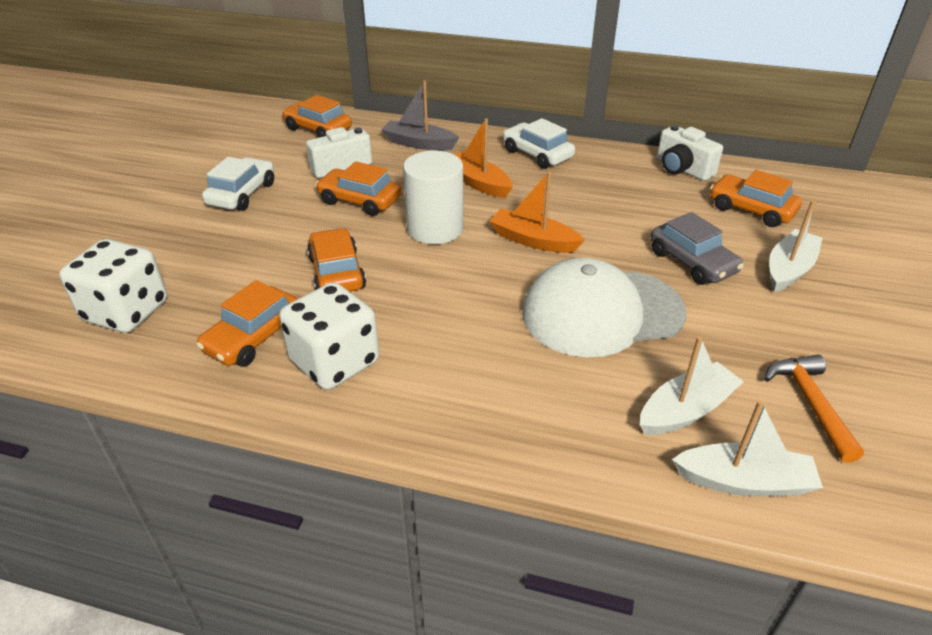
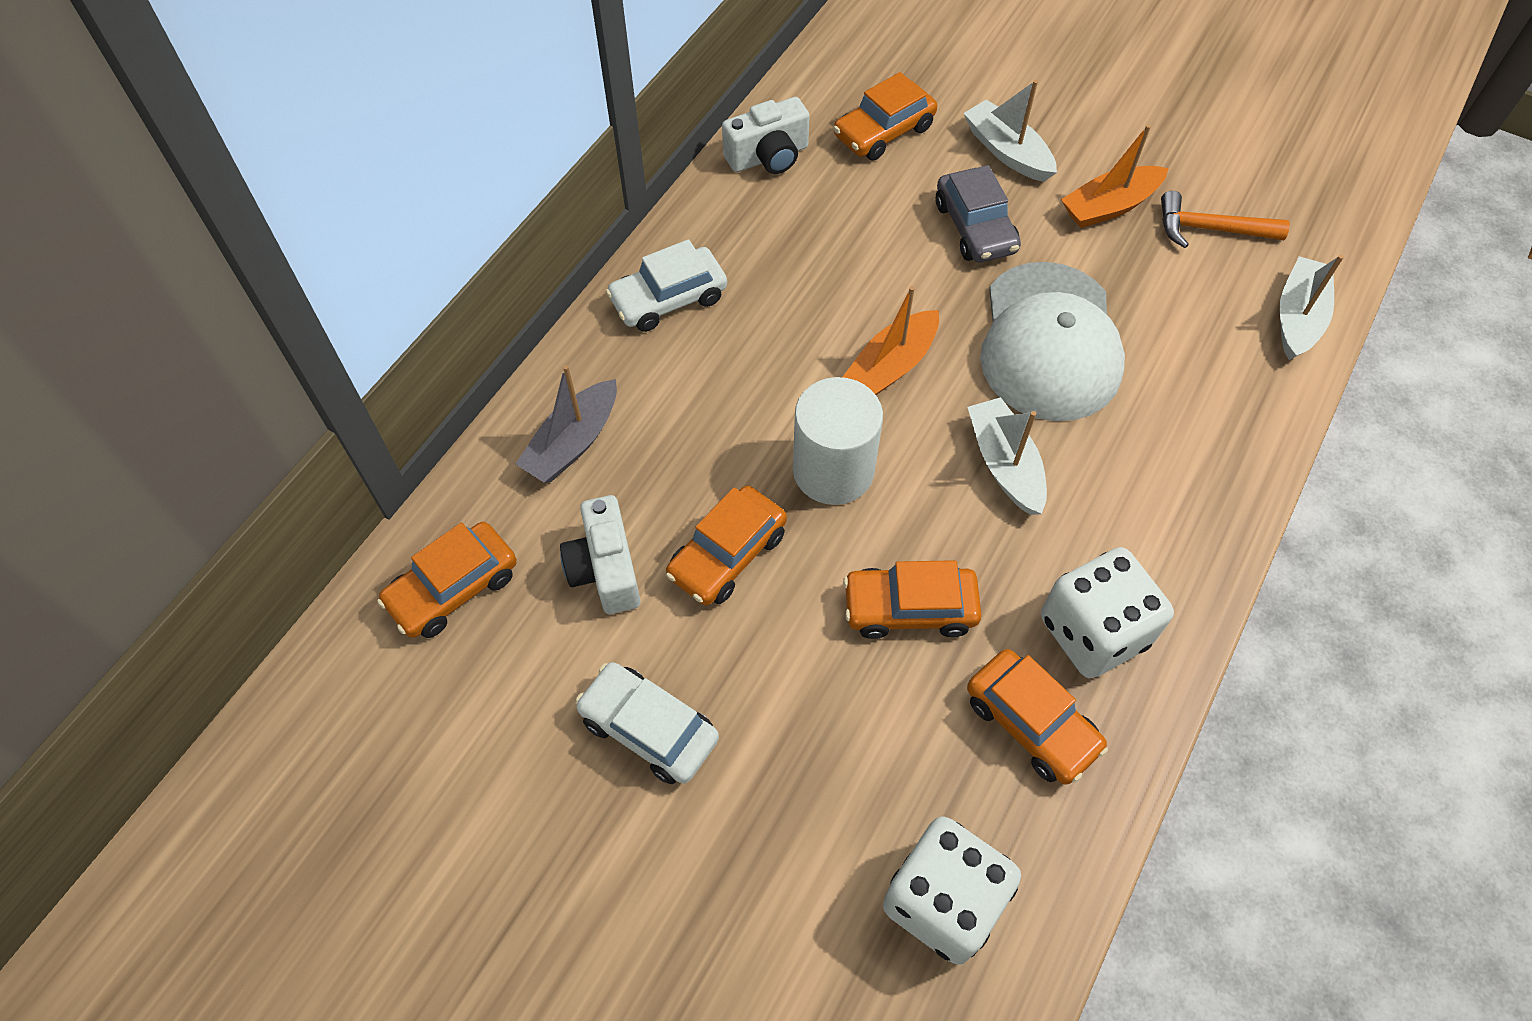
camera: 75 degrees left, 20 degrees up
(478, 183) = (726, 391): orange boat -> orange boat (1109, 206)
(686, 410) = (1208, 325): white boat -> white boat (1004, 464)
(692, 262) = (975, 227): grey car -> grey car turned 90 degrees clockwise

